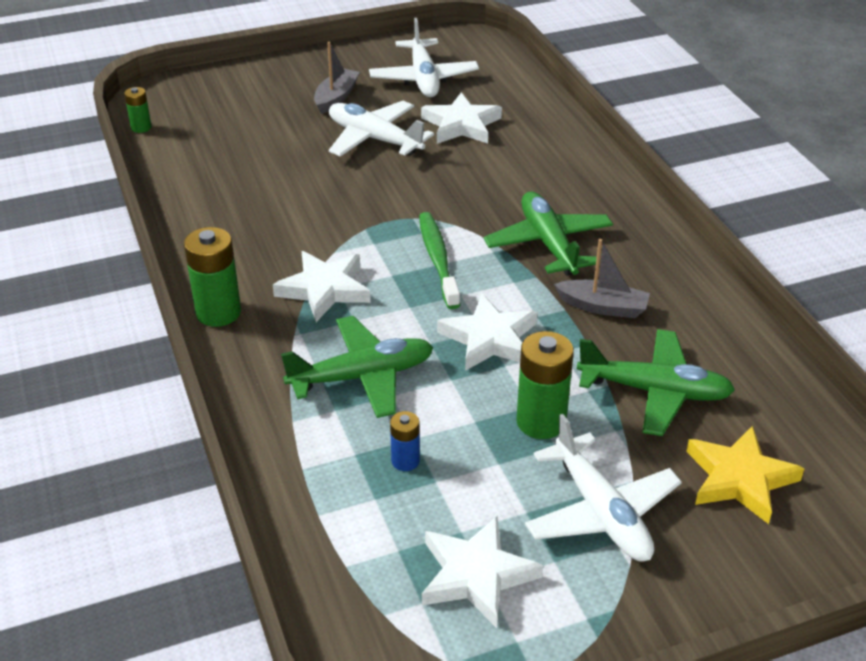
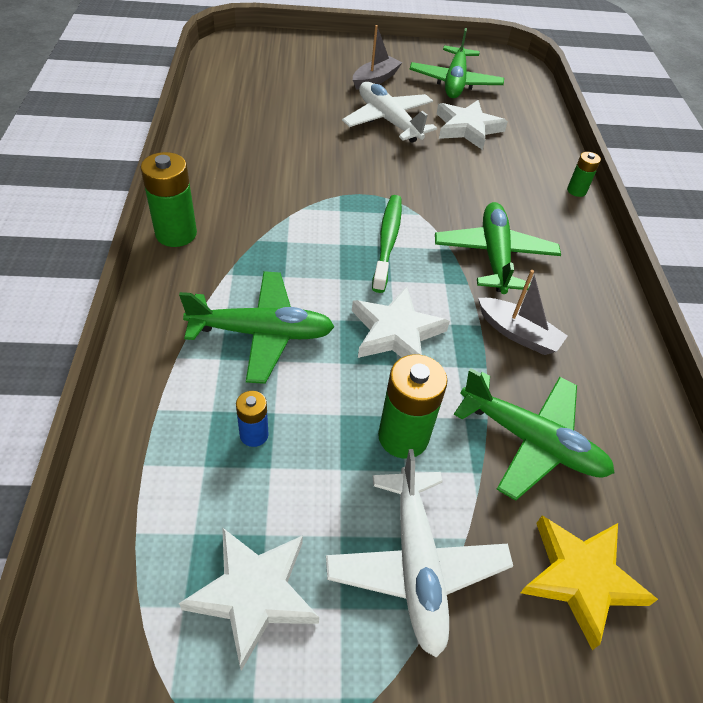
camera: 15 degrees right, 10 degrees up
(141, 127) = (211, 64): green battery -> green battery (576, 191)
(324, 289) = (275, 239): white star -> none
(423, 78) = (454, 82): white plane -> green plane

